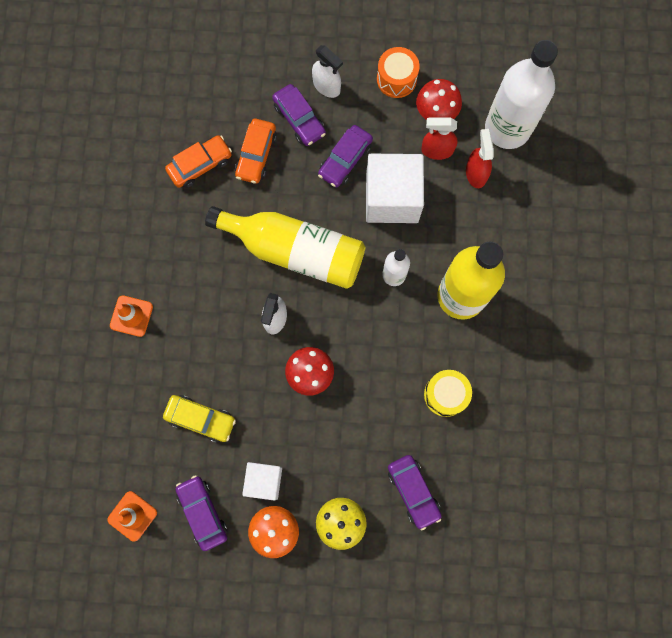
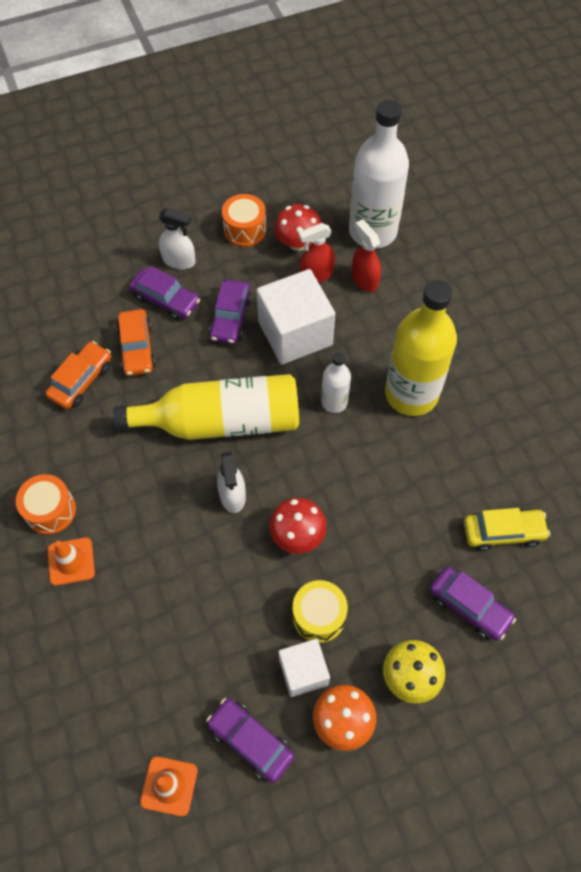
camera: 25 degrees left, 15 degrees down
(132, 267) = (50, 510): none -> orange drum
(201, 419) = (200, 637): yellow car -> yellow car (503, 532)
(445, 395) = (448, 493): yellow drum -> yellow drum (319, 616)

